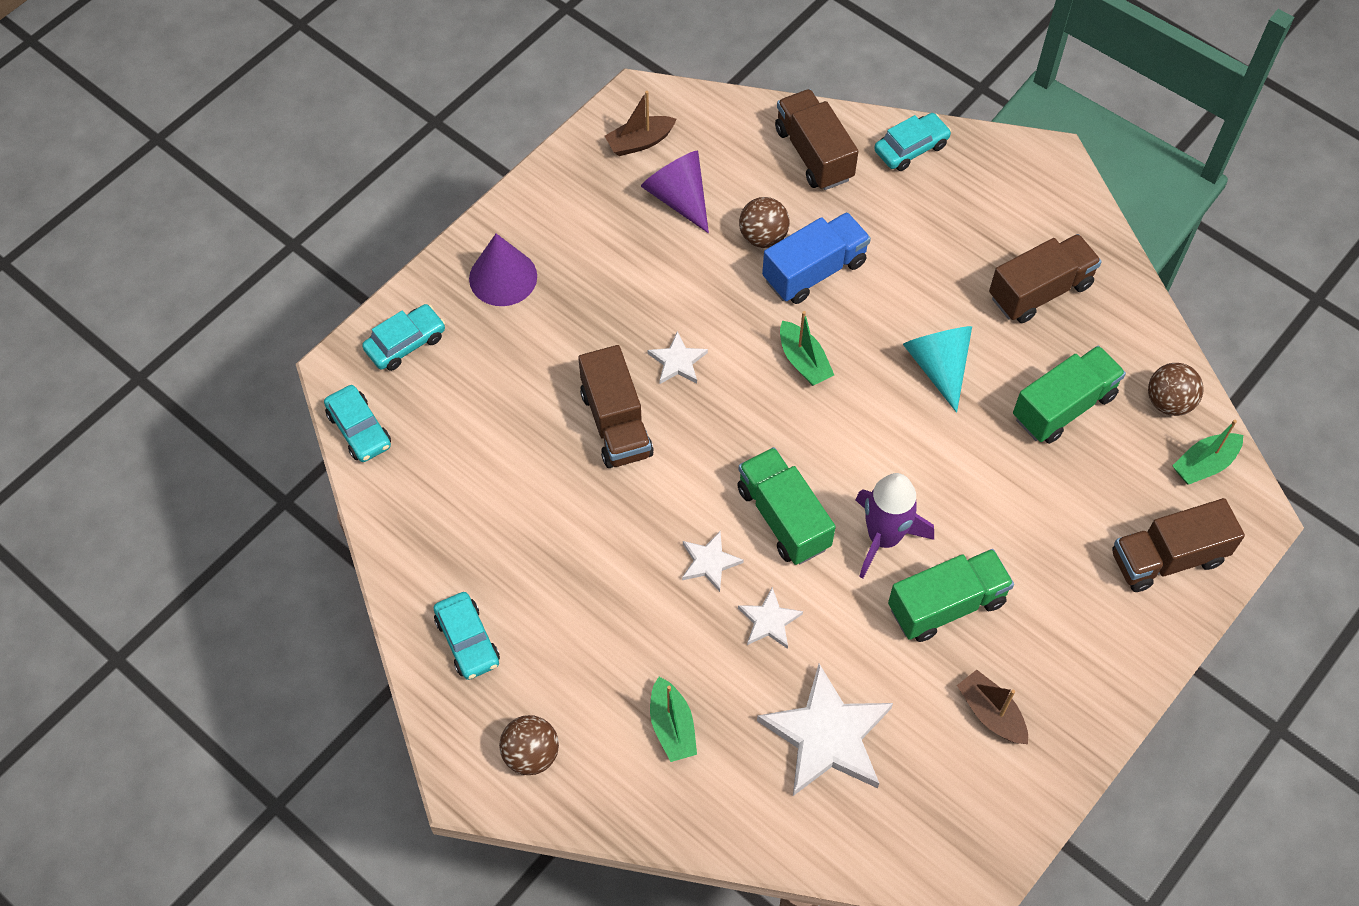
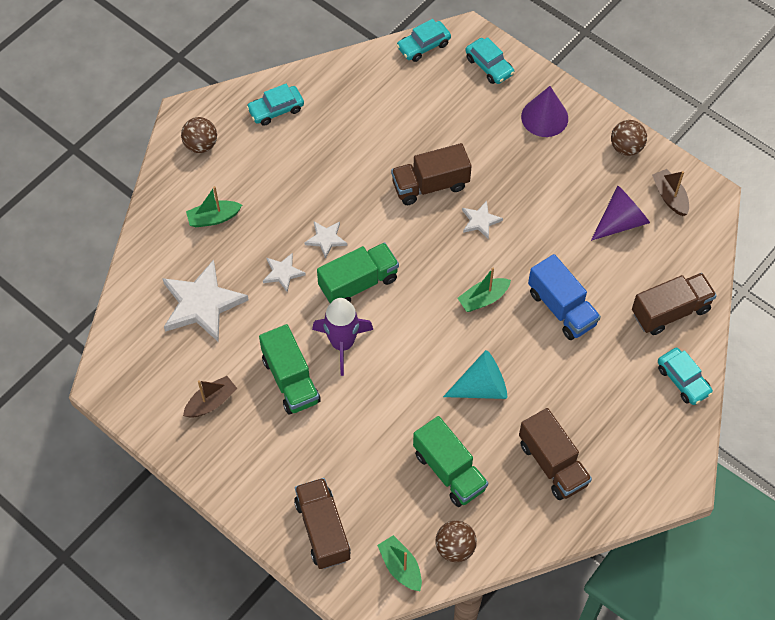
camera: 90 degrees right, 0 degrees up
(763, 237) = (590, 275): brown ball -> brown ball (626, 147)

